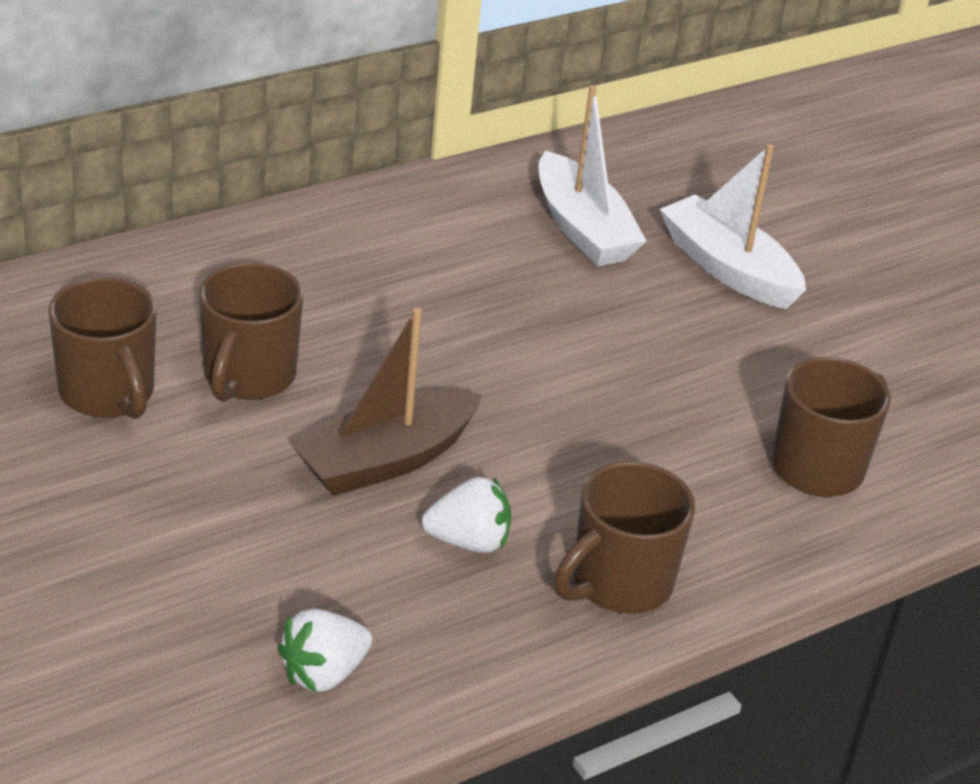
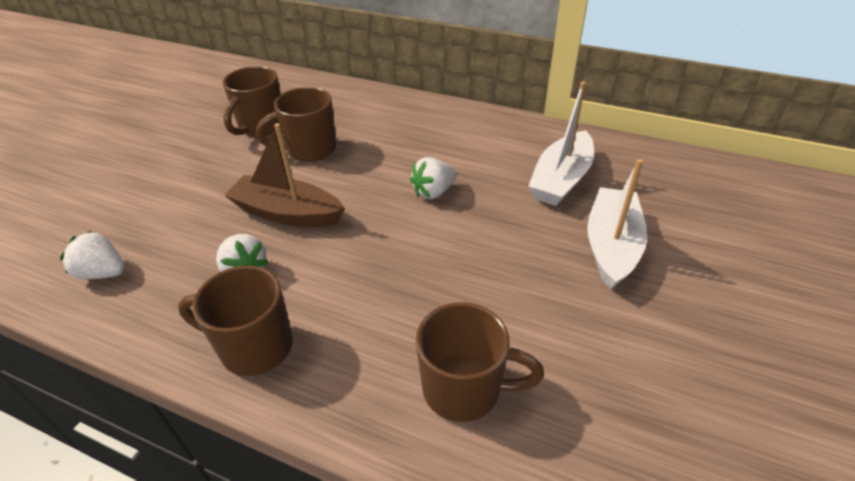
camera: 60 degrees right, 5 degrees up
(490, 327) = (433, 192): none -> white strawberry

